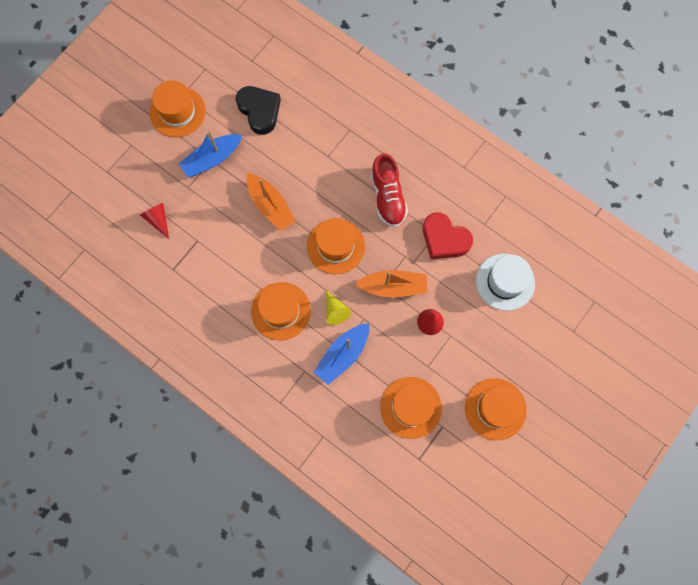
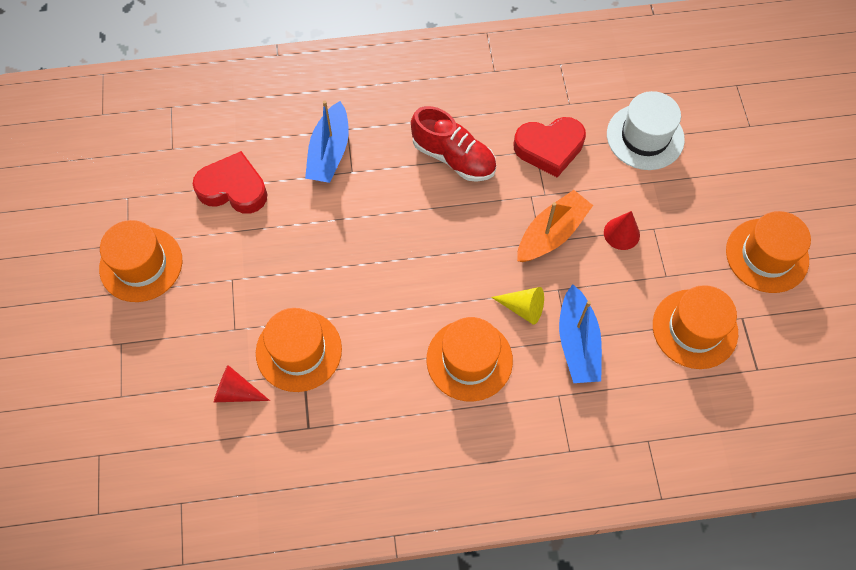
camera: 45 degrees left, 10 degrees down
(212, 159) = (232, 278): blue boat -> blue boat (329, 152)
(259, 111) = (233, 188): black heart -> red heart
(270, 206) = (345, 268): orange boat -> none
(335, 246) = (454, 247): orange hat -> orange hat (299, 351)

